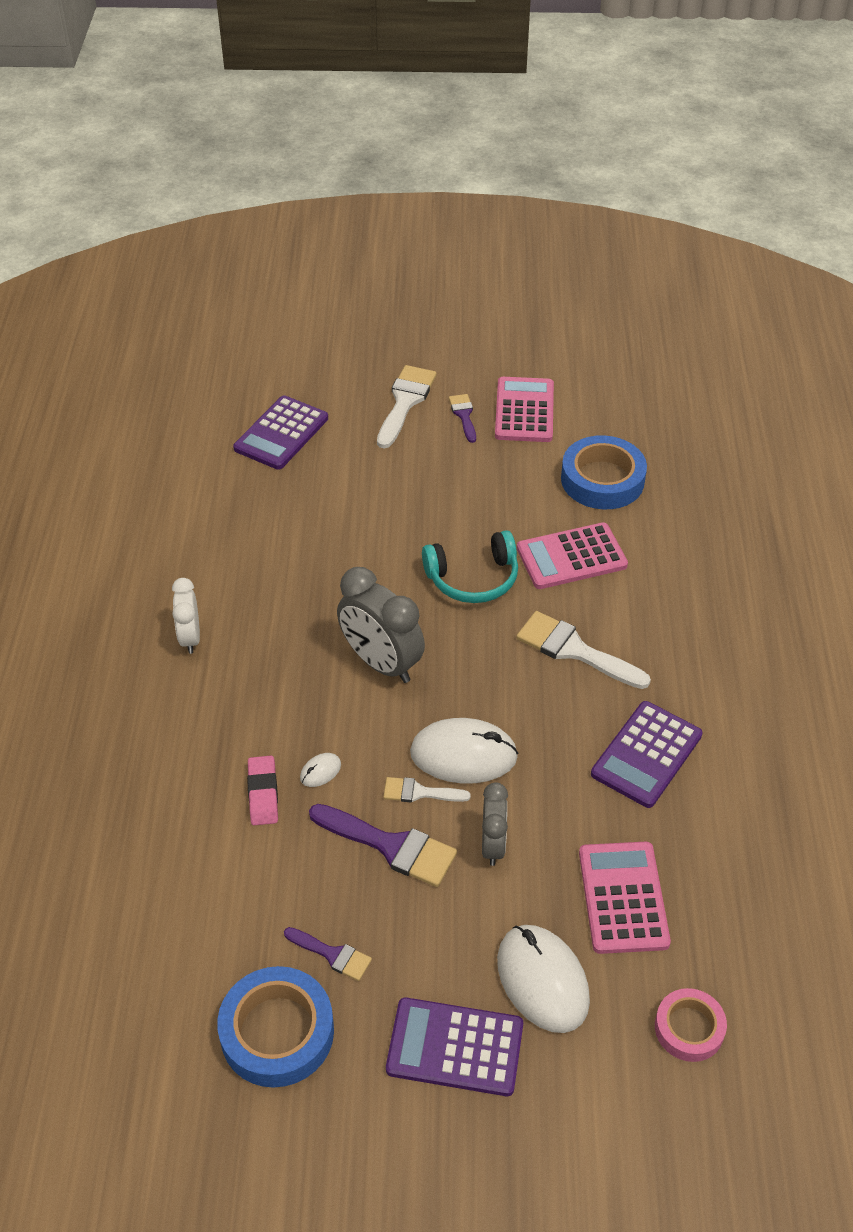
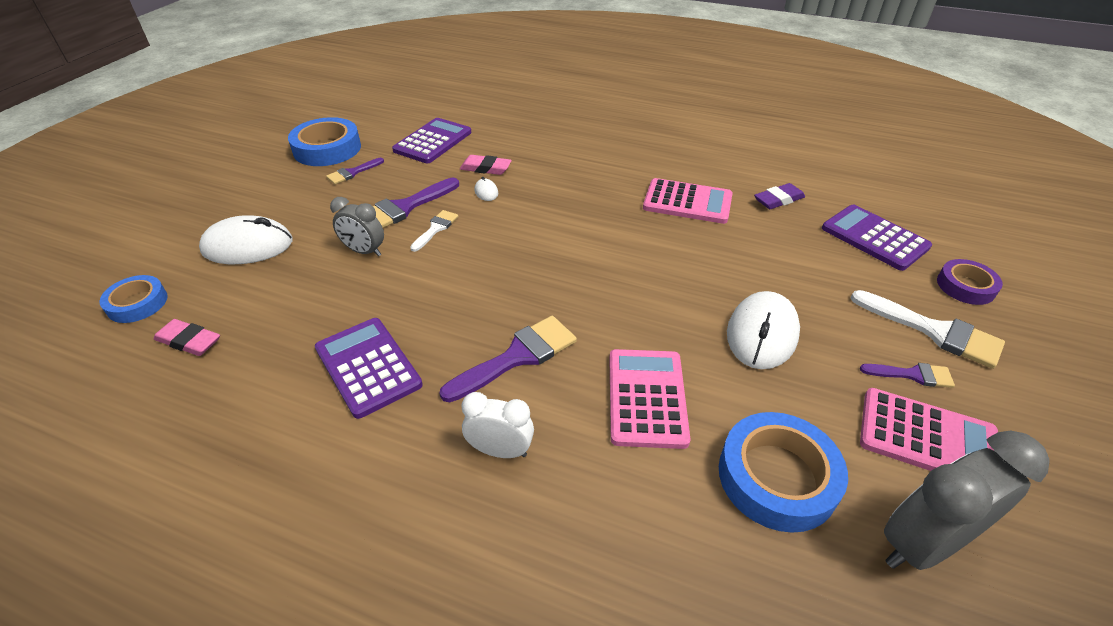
camera: 110 degrees right, 5 degrees down
(190, 638) = (637, 161): white clock -> white clock (500, 450)
(236, 503) = (778, 200): none -> purple eraser
(335, 382) = (965, 286): none -> purple tape
(381, 663) = (568, 237): grey clock -> grey clock (922, 543)
(455, 1047) = (250, 202): purple calculator -> purple calculator (433, 141)
(463, 755) = (451, 257): white mouse -> white mouse (761, 334)
(473, 578) = (642, 313): turquoise headphones -> none
(574, 650) = (517, 357): white brush -> purple brush
(623, 898) = (260, 304): pink calculator -> pink calculator (687, 202)
(689, 1028) = (137, 303): pink tape -> blue tape
(704, 929) = (189, 341): none -> pink eraser

